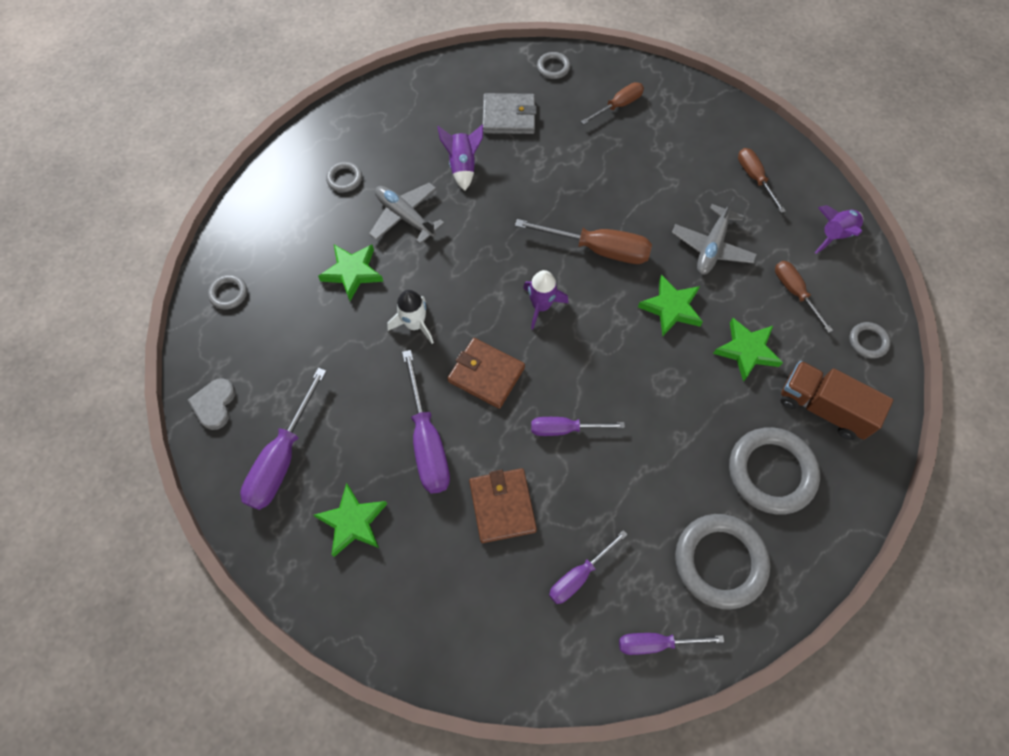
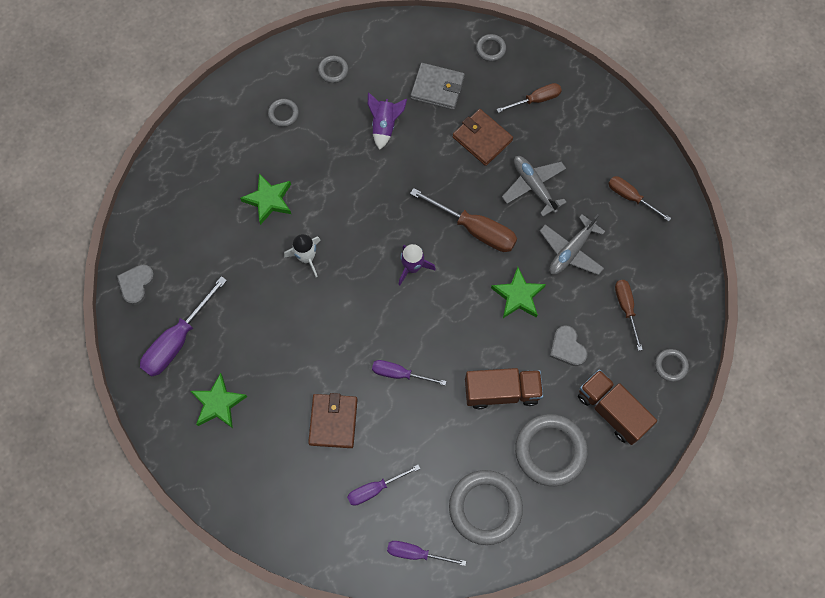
camera: 15 degrees right, 5 degrees up
(228, 293) = (167, 194): grey ring -> grey ring (333, 70)
(405, 217) = (324, 161): grey plane -> grey plane (534, 186)
(427, 441) = (290, 355): purple screwdriver -> none
(486, 374) = (351, 314): brown wallet -> brown wallet (482, 139)
(690, 419) = (501, 391): none -> brown truck
(746, 350) = (567, 347): green star -> grey heart
(754, 178) = (630, 197): brown screwdriver -> brown screwdriver turned 45 degrees counterclockwise
(835, 235) = (680, 266): purple rocket -> none

